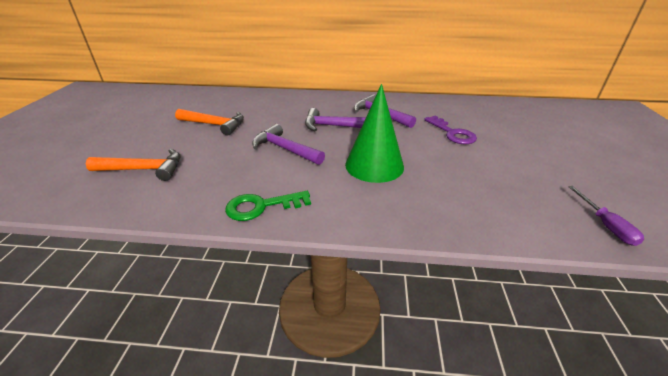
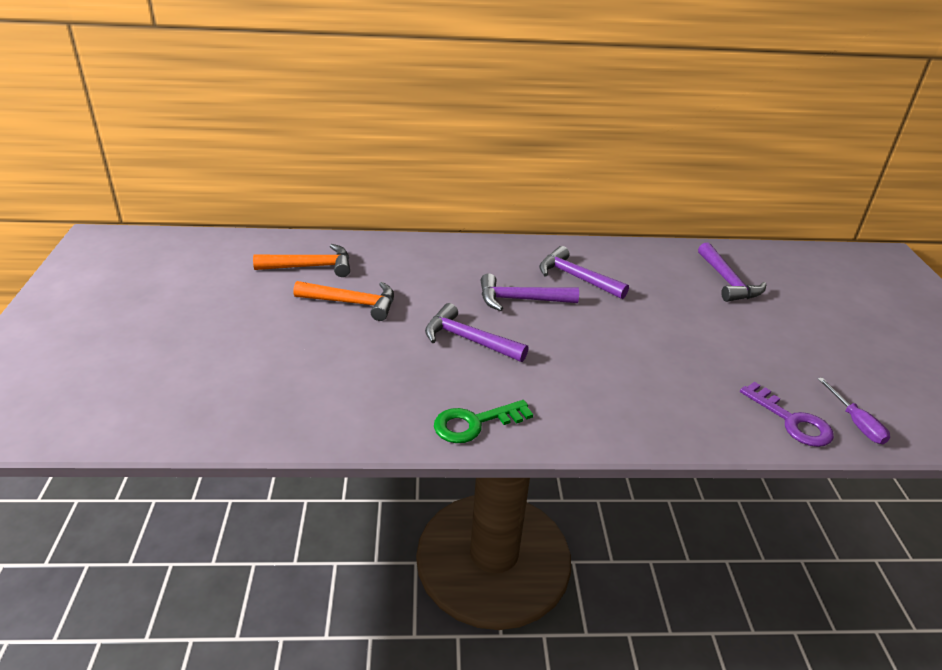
camera: 10 degrees left, 0 degrees up
(144, 169) = (296, 380): orange hammer -> orange hammer (310, 267)
(374, 165) = (591, 359): green cone -> none
(452, 133) = (677, 305): purple key -> purple key (792, 421)
(495, 120) = (727, 281): none -> purple hammer

